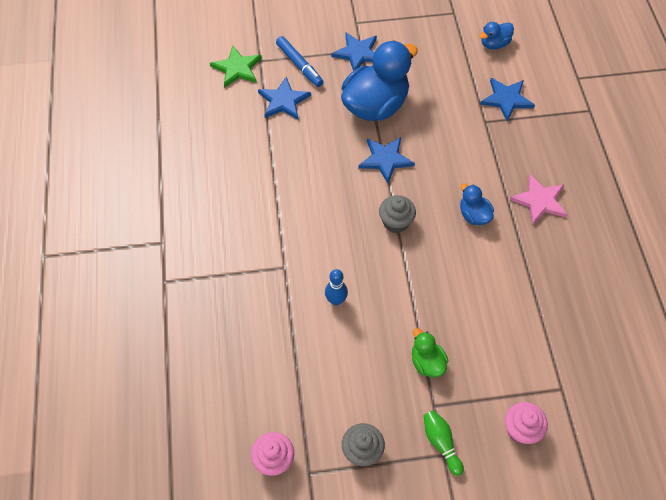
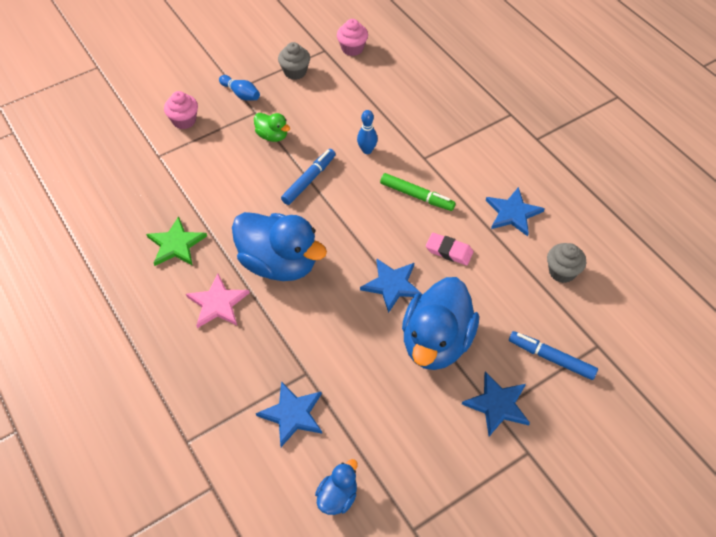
camera: 155 degrees right, 5 degrees down
(237, 68) = (613, 325): green star -> green star (176, 244)
(283, 101) = (536, 307): blue star -> blue star (513, 213)
(317, 230) = (417, 196): none -> green marker
(321, 168) = (449, 251): none -> pink eraser
(396, 222) = (350, 229): grey cupcake -> grey cupcake (562, 272)
(411, 289) = (309, 180): none -> blue marker
(441, 443) = (241, 94): green bowling pin -> blue bowling pin
(474, 215) = (279, 263): blue duck -> blue duck, size x2.13

